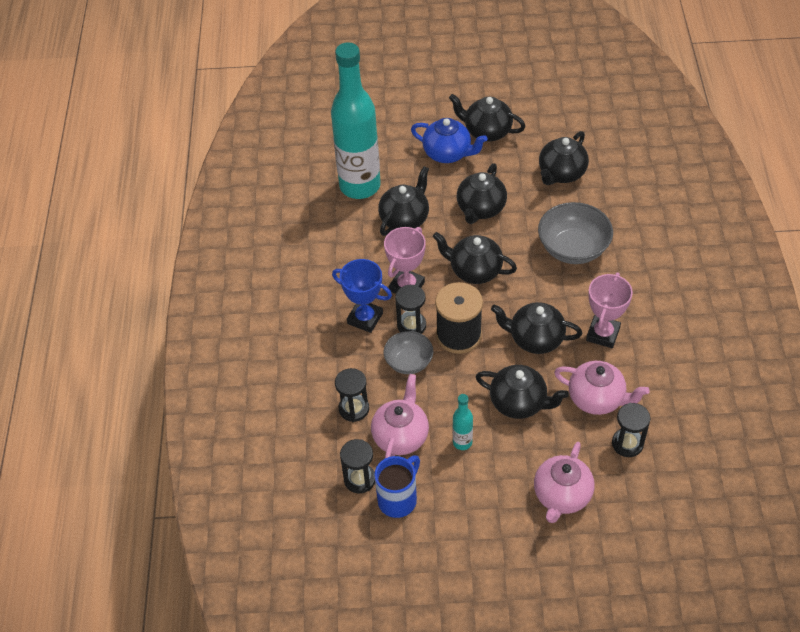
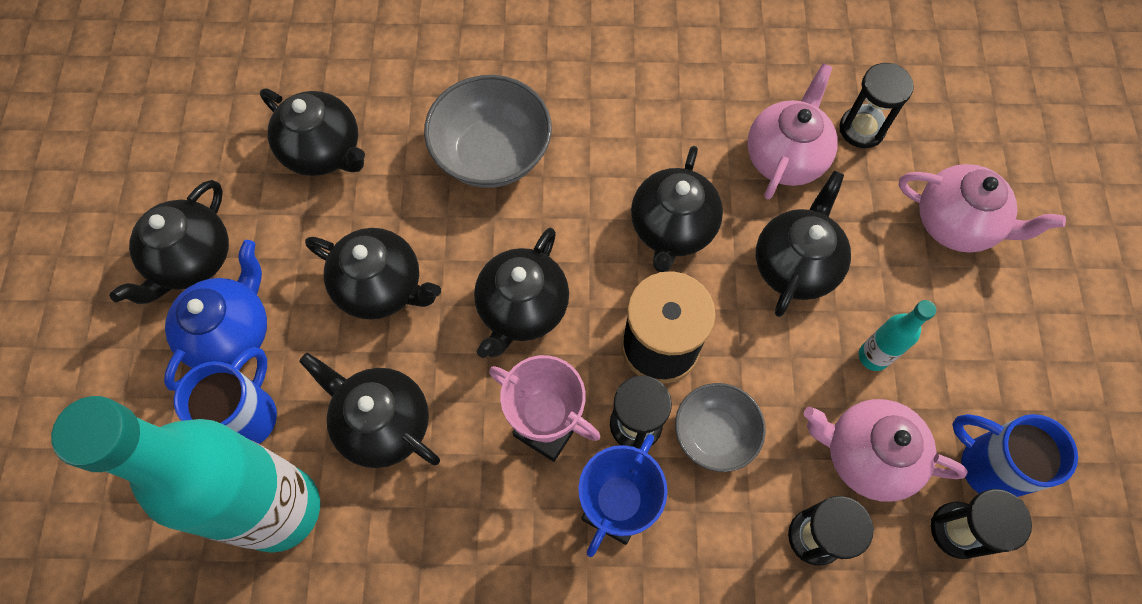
camera: 90 degrees left, 15 degrees up
(405, 167) = (248, 415): none -> blue mug
(603, 334) = (666, 134): pink trophy -> none

